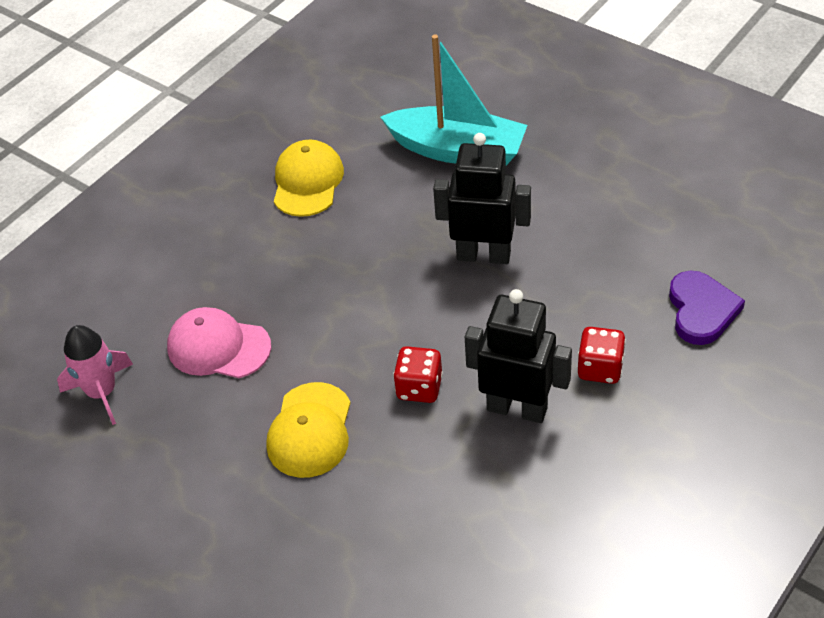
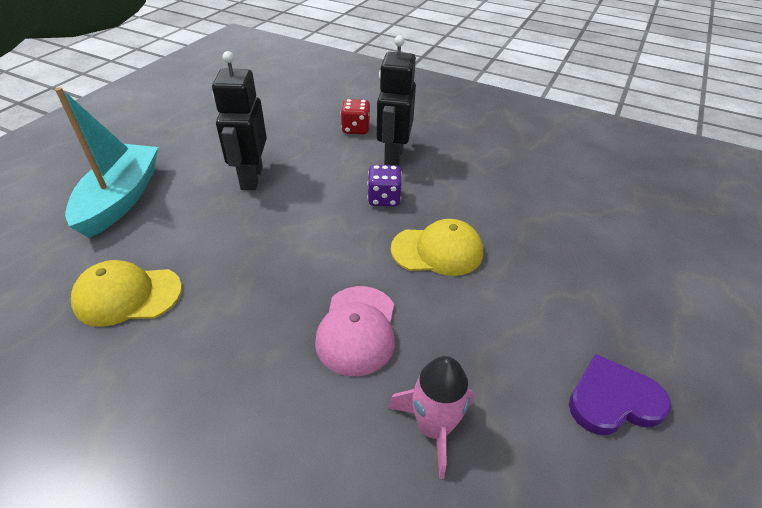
camera: 105 degrees left, 5 degrees down
(419, 388) = (384, 199): red dice -> purple dice
(701, 310) = (307, 98): purple heart -> purple heart (613, 400)

